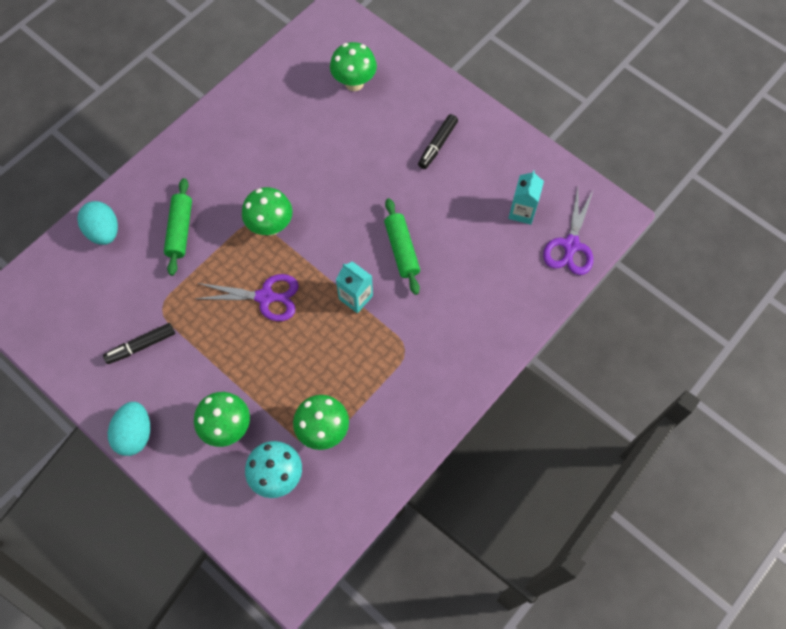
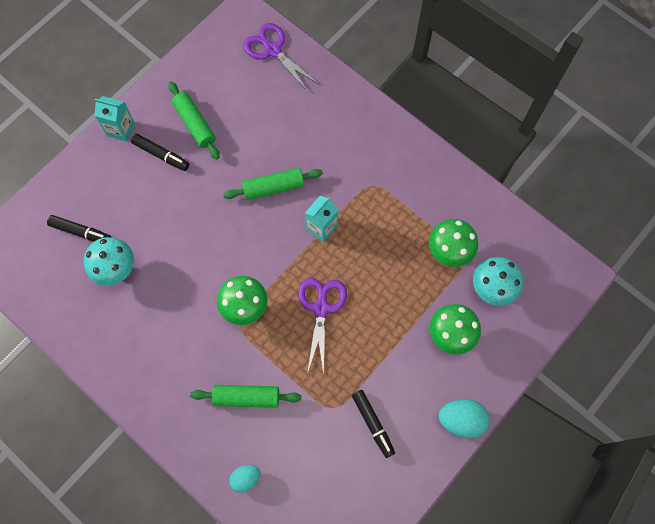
camera: 90 degrees left, 5 degrees up
(104, 232) = (245, 478): turquoise egg -> turquoise egg, size x0.63
(315, 115) = (117, 270): none -> turquoise mushroom
(354, 83) = (81, 232): green mushroom -> black marker
(474, 173) = (195, 124): none -> green rolling pin
(522, 211) = (237, 86): turquoise carton -> turquoise carton (121, 129)
(570, 245) = (272, 50): purple scissors -> purple scissors turned 150 degrees counterclockwise

